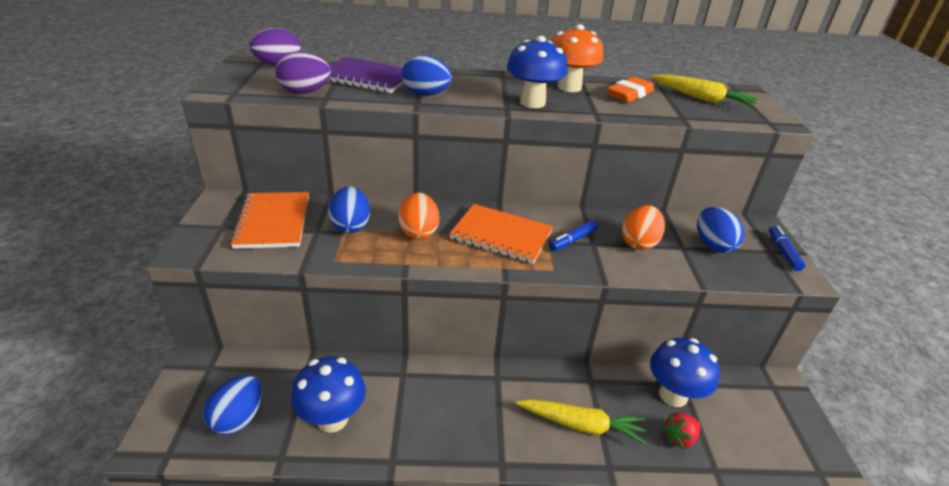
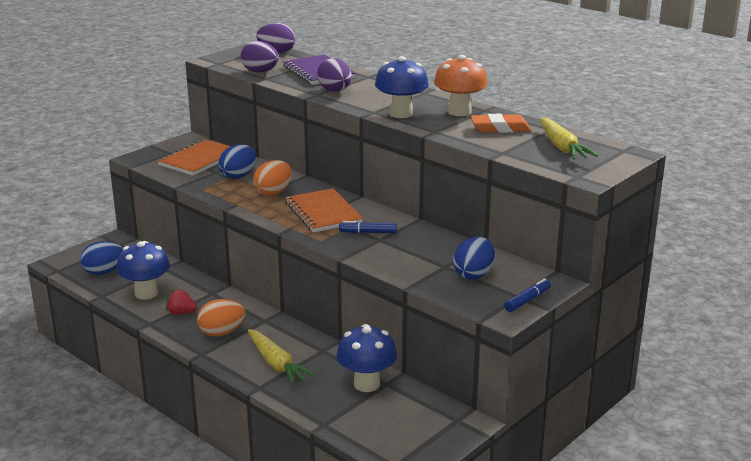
camera: 45 degrees right, 10 degrees down
(426, 94) = (335, 91): blue egg -> purple egg
(638, 243) = (415, 251): orange egg -> orange egg (222, 333)
(679, 438) = (329, 401): red strawberry -> red strawberry (181, 313)

